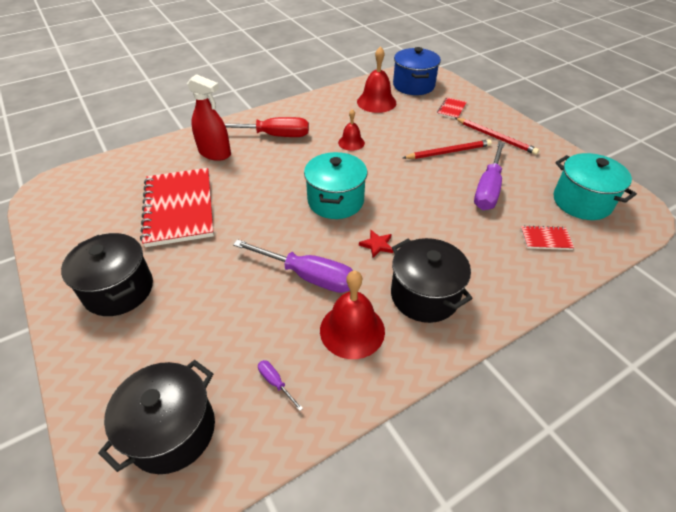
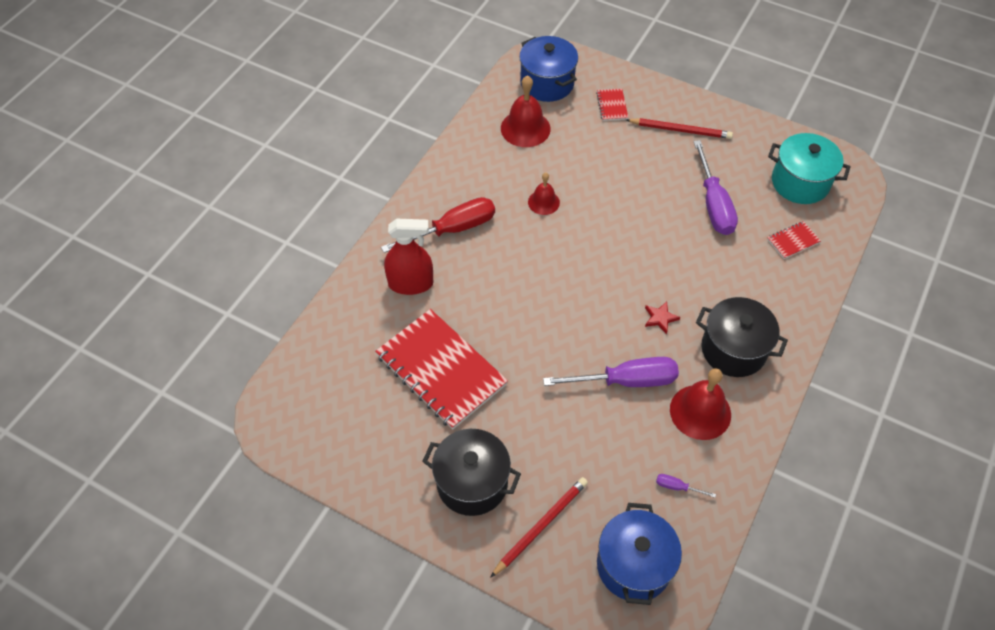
camera: 30 degrees left, 10 degrees up
(172, 431) = (633, 565): black pot -> blue pot
(335, 201) = (586, 286): turquoise pot -> none
(448, 152) = (648, 171): red pencil -> red pencil (541, 526)

